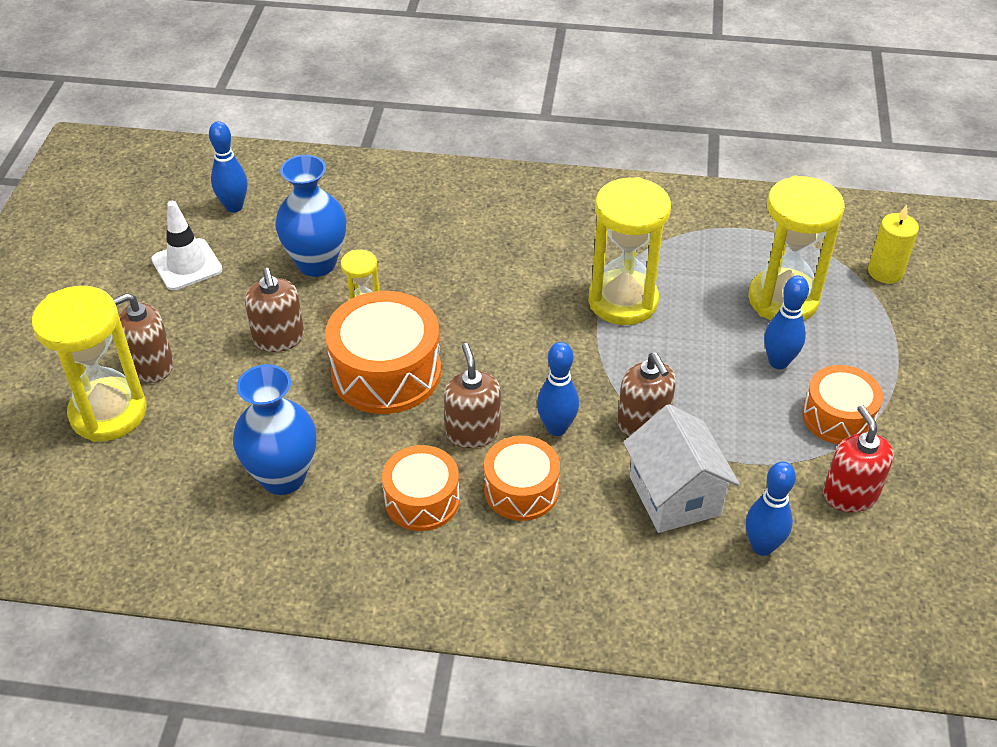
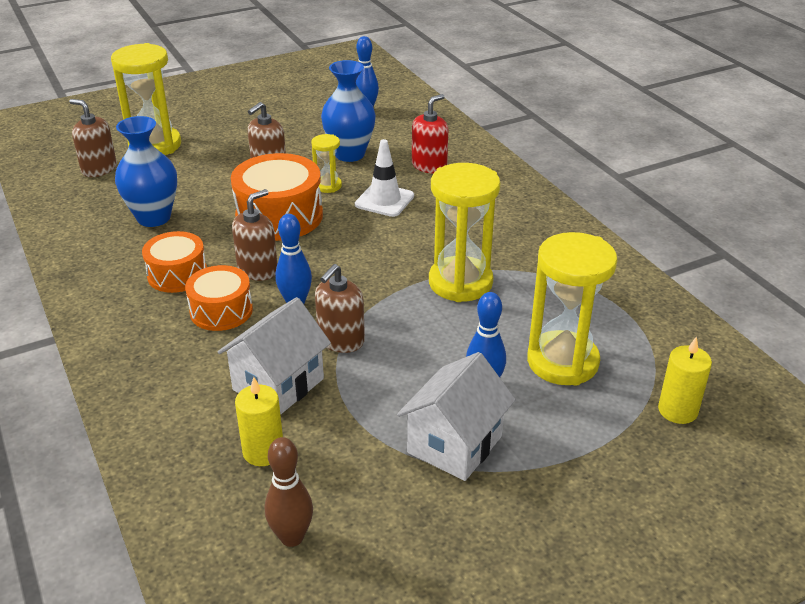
camera: 55 degrees right, 10 degrees down
(152, 365) = (204, 142): brown soap dispenser -> brown soap dispenser (99, 169)
(187, 265) = (298, 117): white traffic cone -> white traffic cone (384, 200)
(762, 546) = (263, 451): blue bowling pin -> yellow candle
(838, 417) = (454, 444): orange drum -> white house
(850, 494) = (368, 484): red soap dispenser -> red soap dispenser (429, 166)
(881, 572) = (292, 537): none -> brown bowling pin

